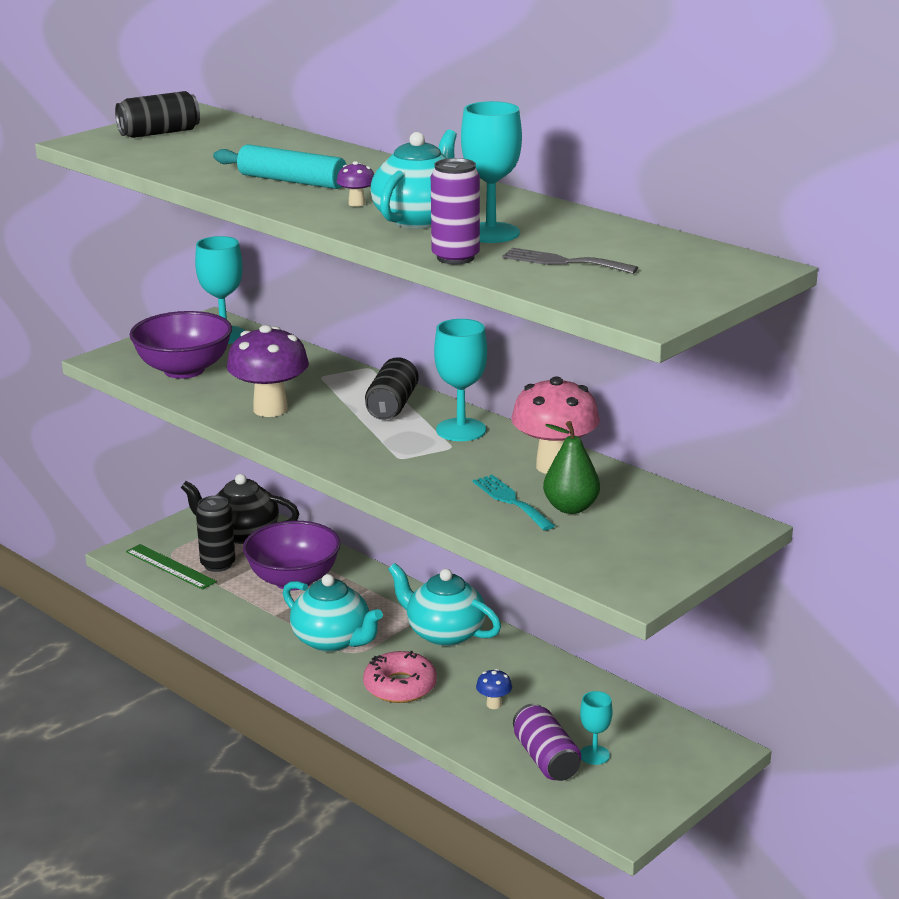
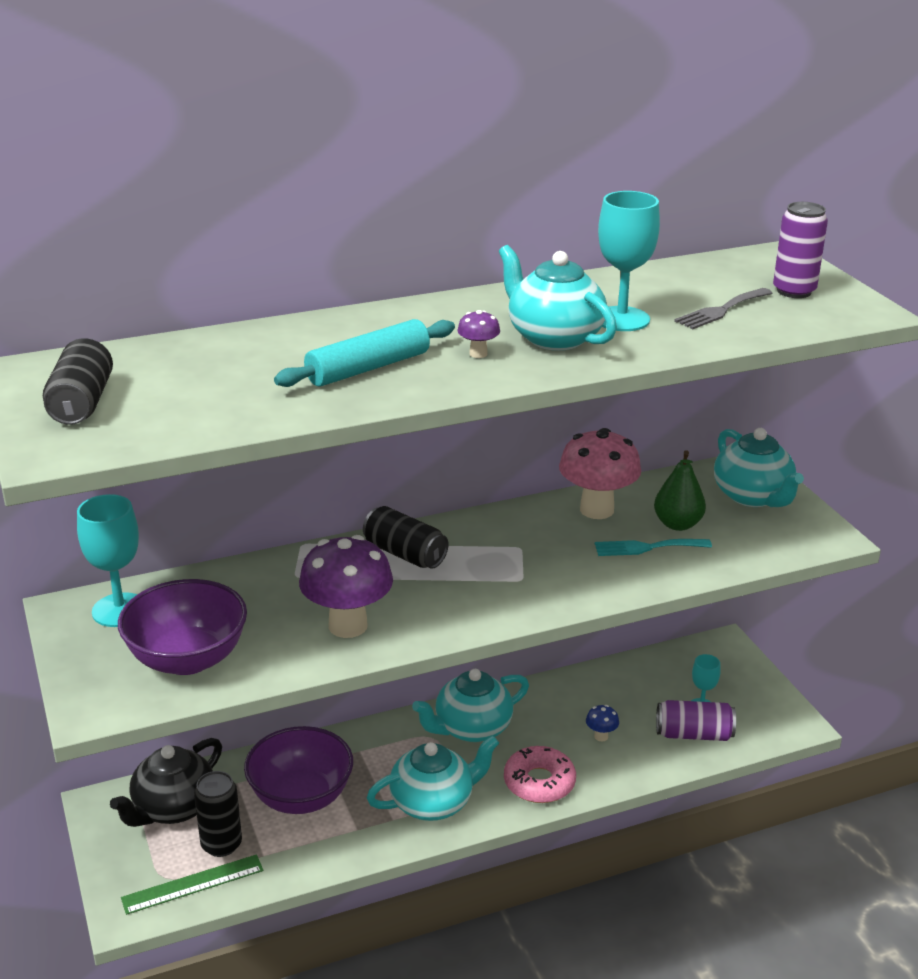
camera: 65 degrees left, 5 degrees up
(455, 257) = (677, 346): purple can -> purple can (794, 291)
(461, 430) = (489, 533): turquoise goblet -> none
(673, 536) = (752, 496): none -> turquoise teapot

